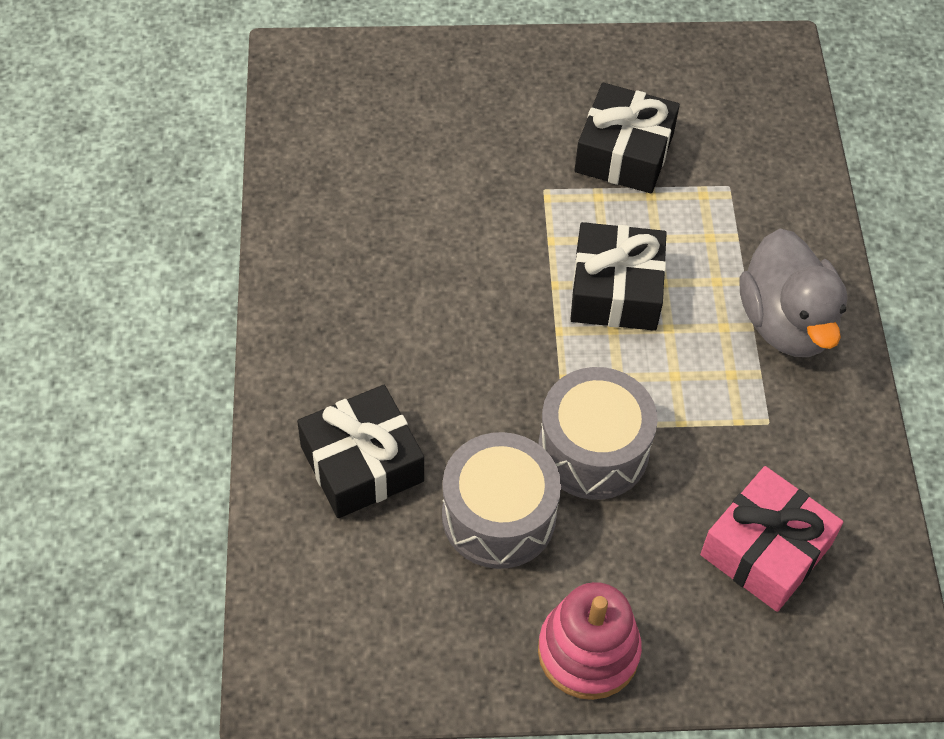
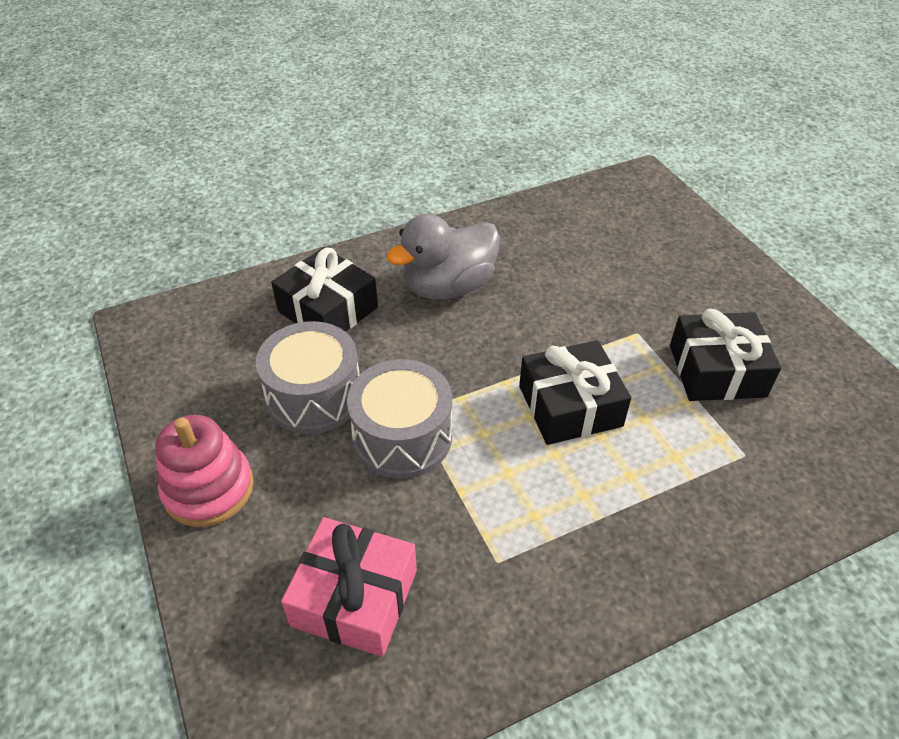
camera: 70 degrees right, 10 degrees down
(786, 323) = (621, 545): grey duck -> grey duck (448, 286)

